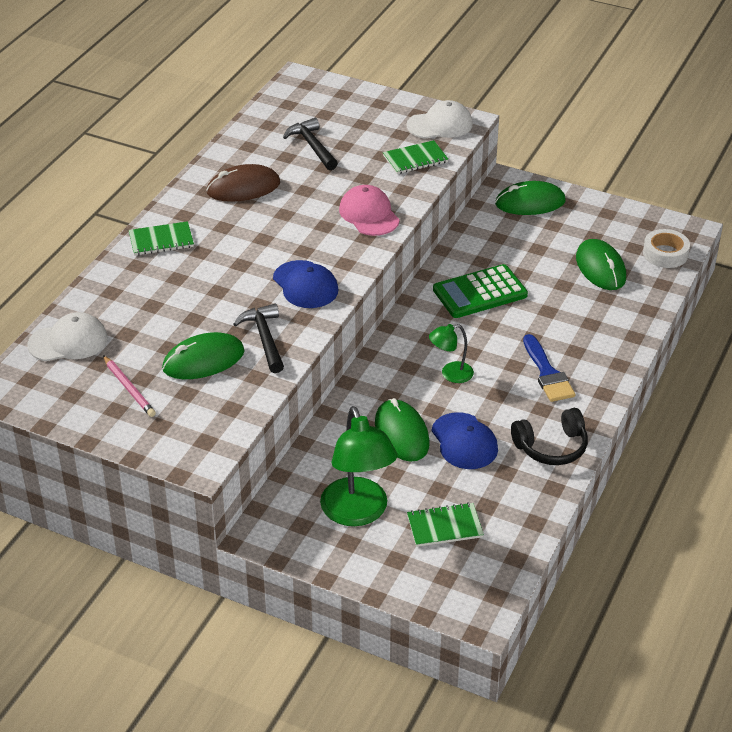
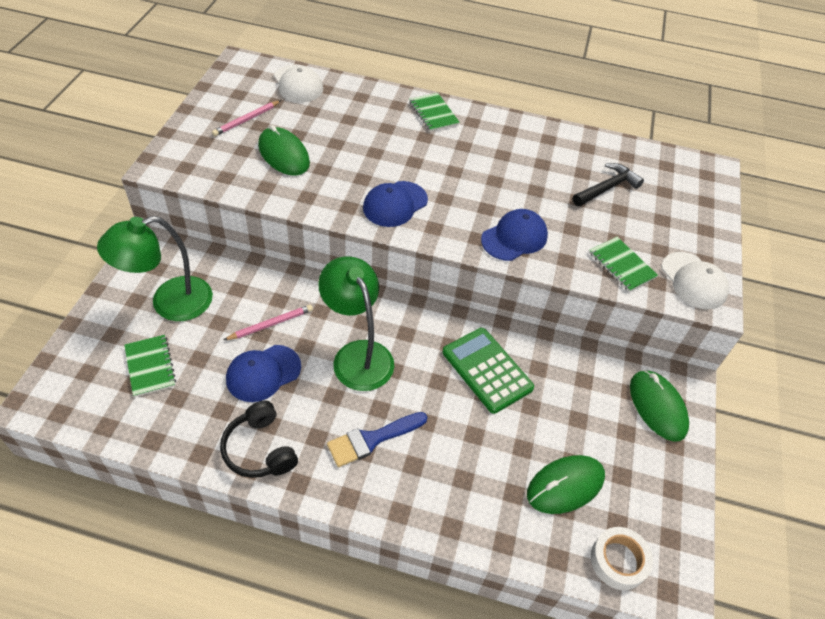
camera: 75 degrees right, 10 degrees up
(243, 188) = (523, 151): brown mouse -> none
(264, 338) = (316, 186): black hammer -> none
(369, 214) = (514, 238): pink cap -> blue cap
(402, 433) = (271, 324): green mouse -> pink pencil
(450, 374) = (357, 355): green lamp -> green lamp, size x1.93

